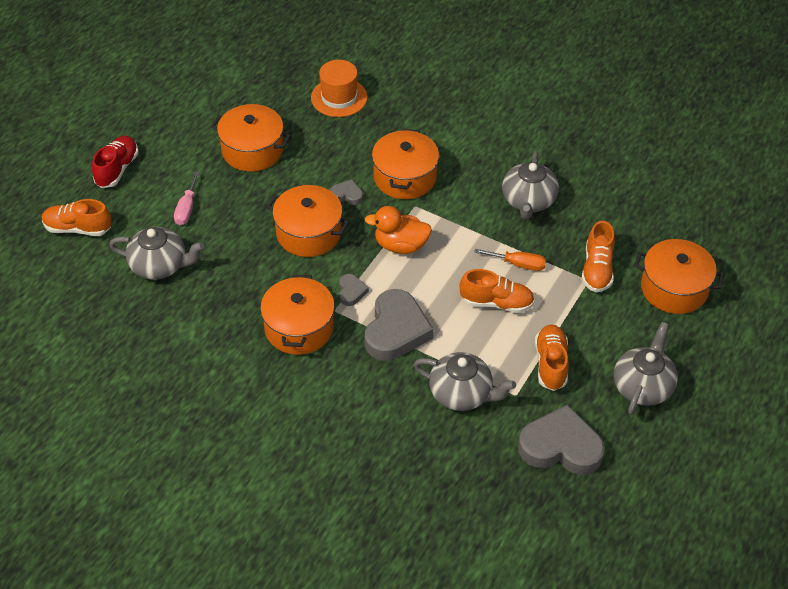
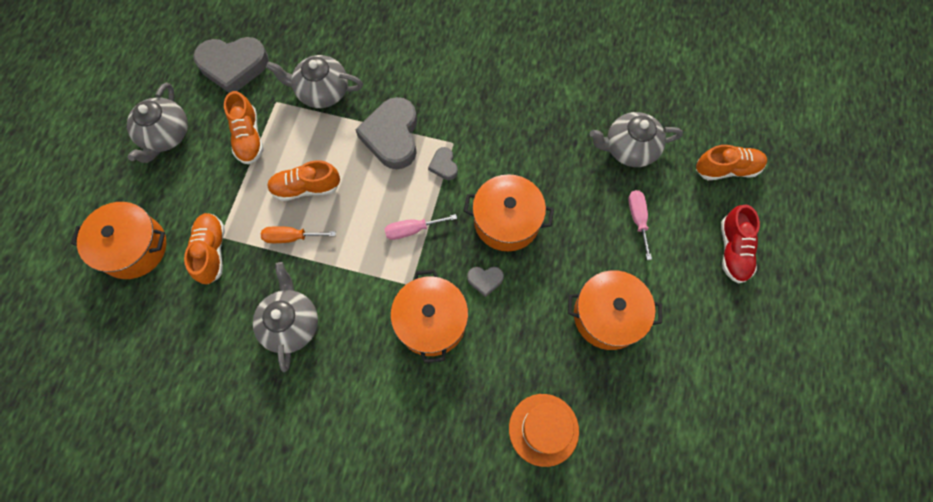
camera: 165 degrees right, 20 degrees up
(299, 328) = (478, 117): orange pot -> none
(400, 245) = (412, 230): orange duck -> pink screwdriver

